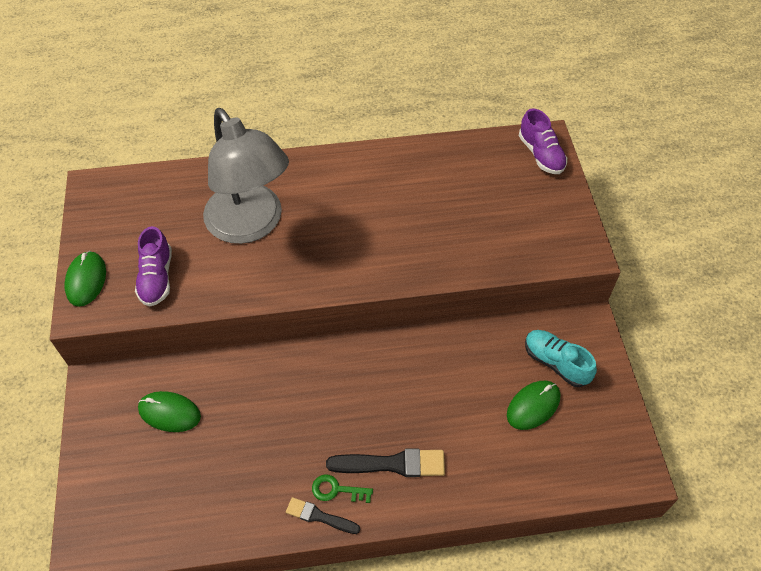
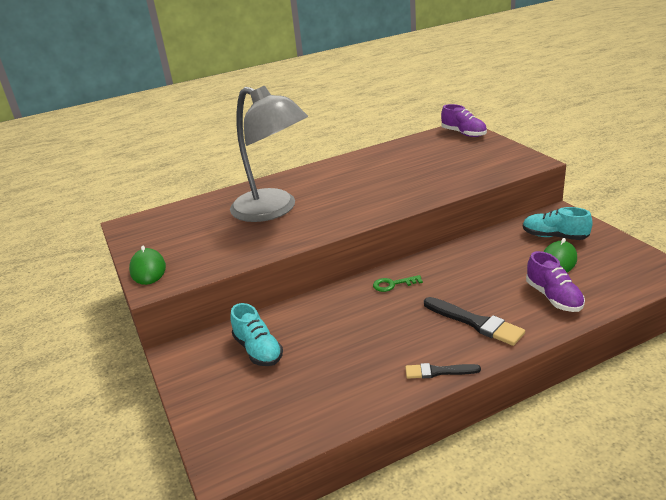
camera: 15 degrees left, 25 degrees down
(157, 278) = (211, 252): purple shoe -> purple shoe (553, 297)
(169, 413) = (258, 350): green mouse -> turquoise shoe
(336, 490) = (441, 351): green key -> green key (393, 284)
(392, 464) = (475, 322): black brush -> black brush turned 60 degrees clockwise

